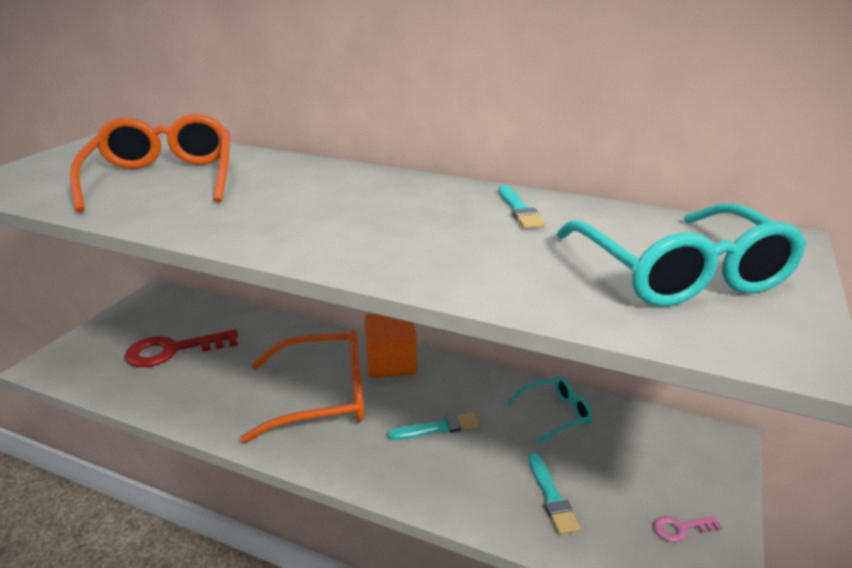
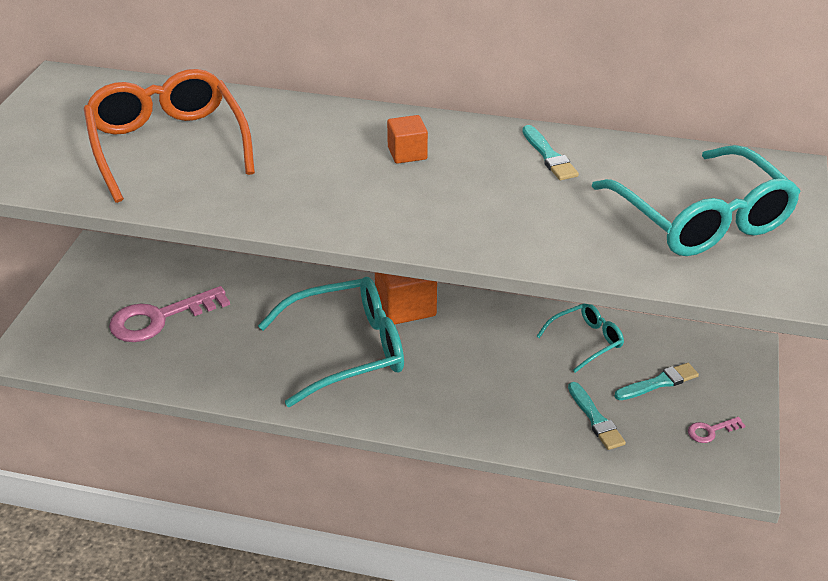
camera: 10 degrees left, 10 degrees up
(173, 350) = (159, 318): red key -> pink key
(323, 396) = (348, 350): orange glasses -> turquoise glasses
(378, 198) = (407, 153): none -> orange cube
(437, 428) = (474, 369): turquoise brush -> turquoise brush (659, 383)

